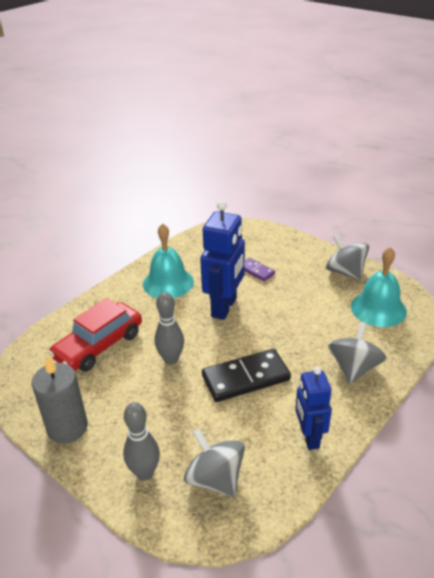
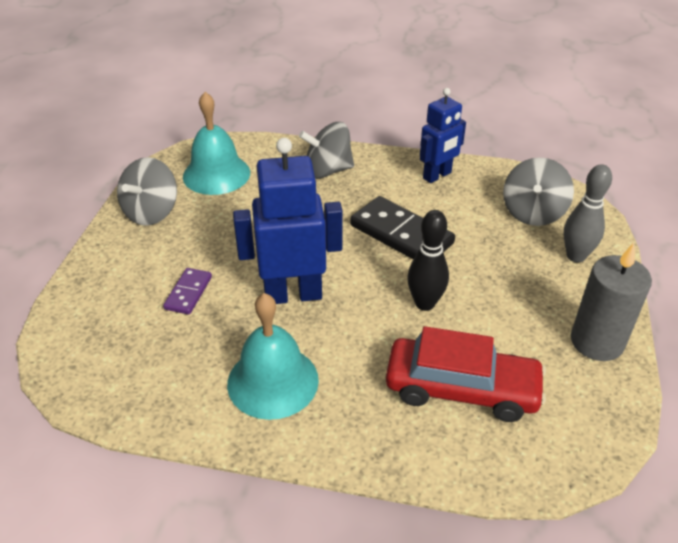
camera: 120 degrees left, 5 degrees up
(171, 359) = (425, 303): grey bowling pin -> black bowling pin

